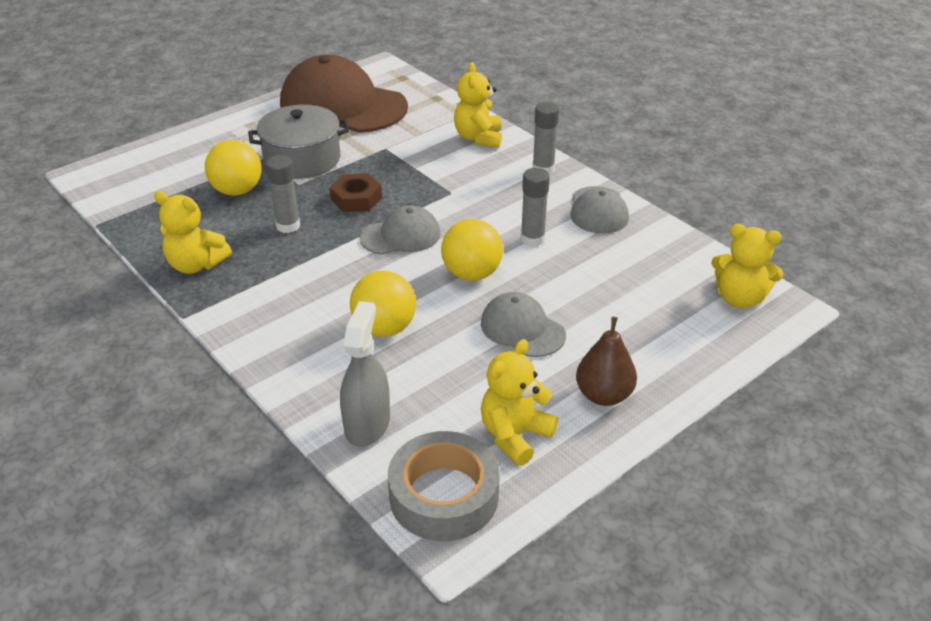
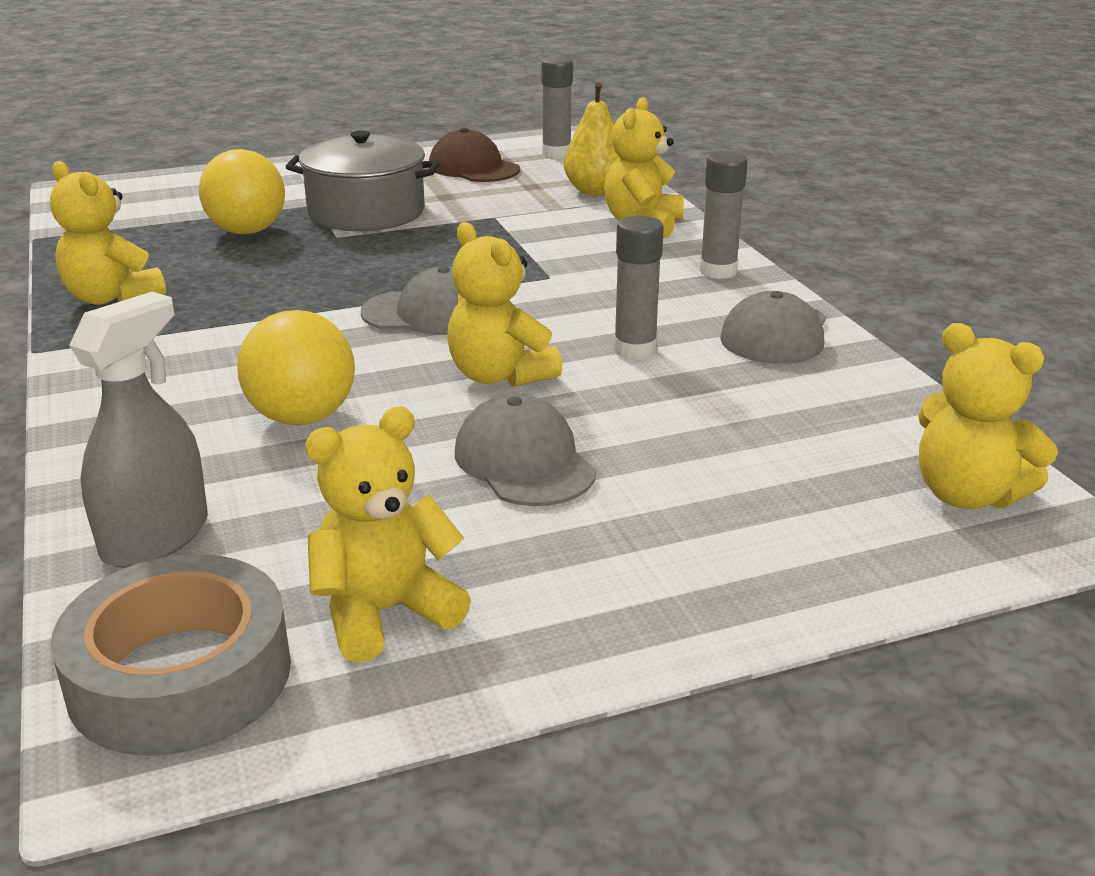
camera: 20 degrees right, 10 degrees down
(288, 226) = (278, 277): grey glue stick -> grey glue stick (556, 153)
(343, 105) = (473, 168): brown cap -> brown cap, size x0.51
(356, 198) = (402, 262): brown nut -> none
(432, 113) = (595, 191): none -> yellow pear
(471, 274) = (499, 375): yellow ball -> yellow teddy bear
(604, 395) = (597, 588): brown pear -> none

